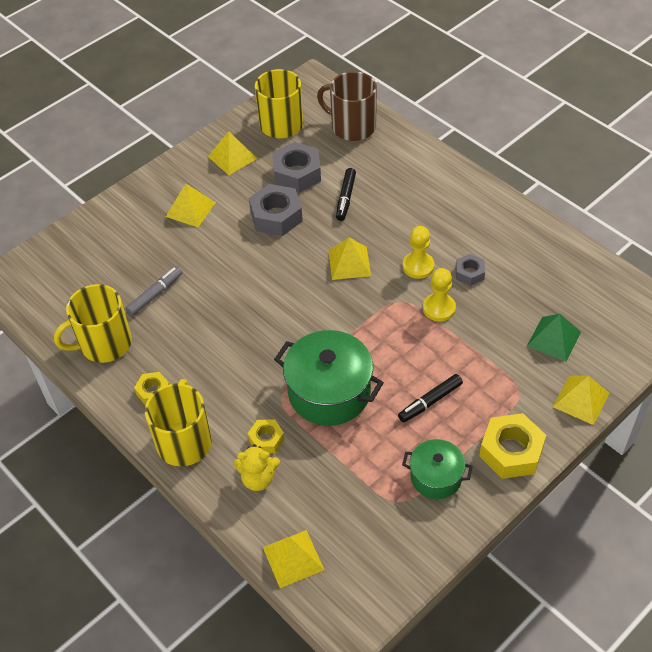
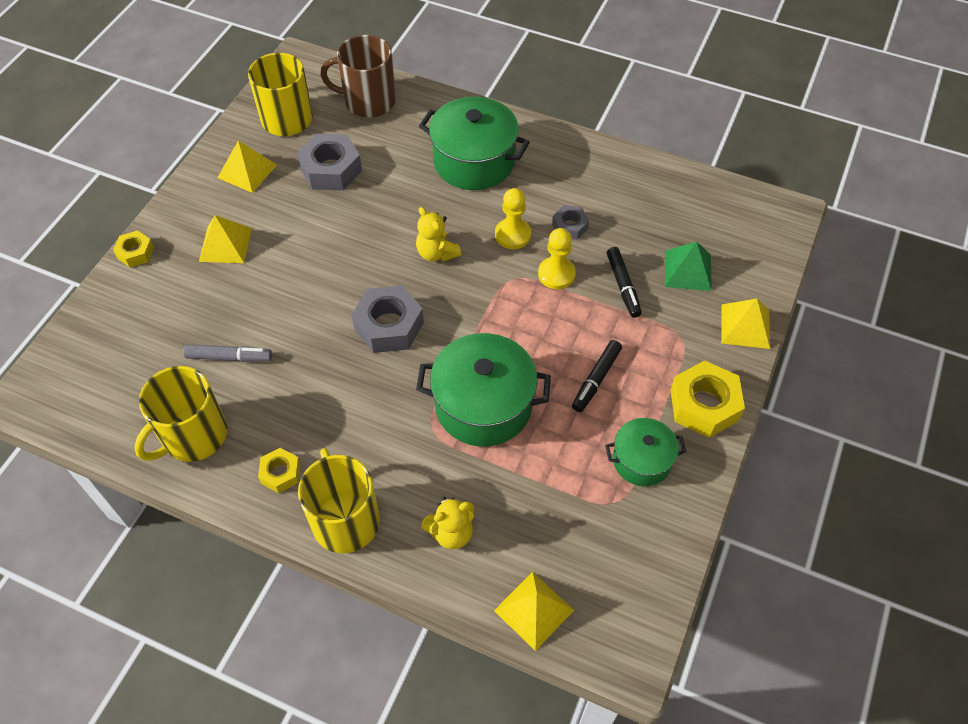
camera: 25 degrees left, 5 degrees up
(155, 294) = (229, 357): grey marker -> grey marker turned 75 degrees clockwise
(266, 439) = (439, 483): yellow nut -> yellow nut (135, 253)
(276, 216) = (330, 224): grey nut -> grey nut (389, 326)
(346, 198) = (398, 182): black marker -> black marker (623, 286)
(349, 263) = (436, 253): yellow pyramid -> yellow teddy bear
(415, 198) = (474, 161): none -> green pot

